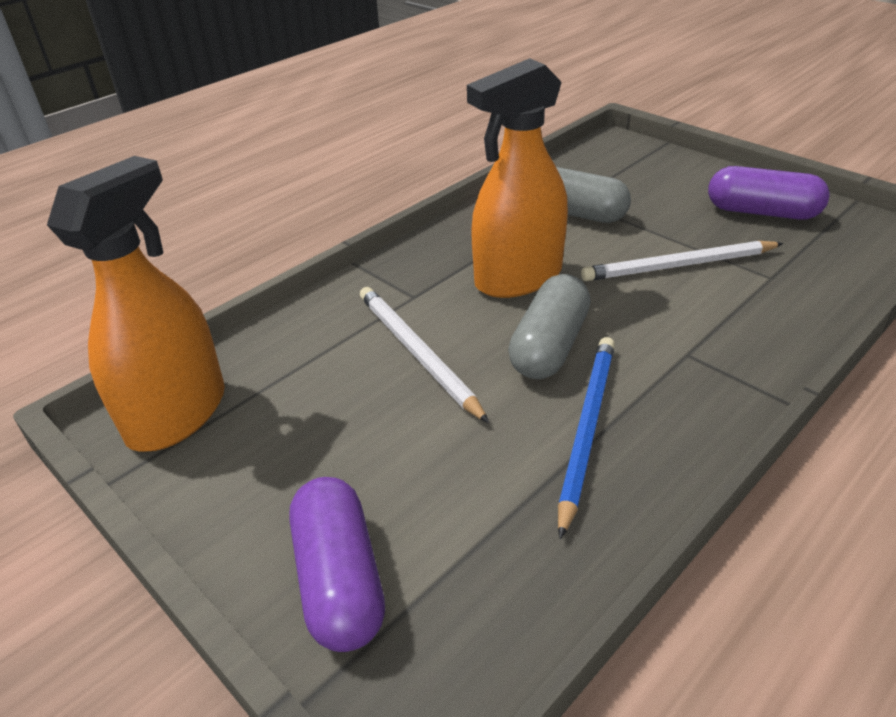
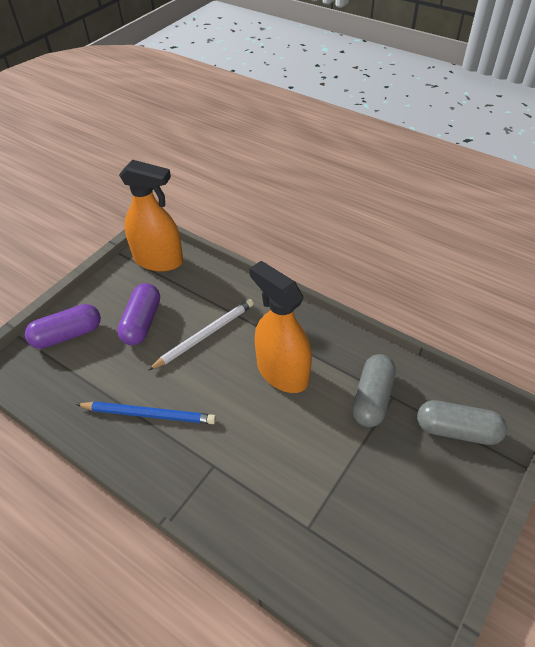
camera: 80 degrees right, 10 degrees up
(549, 346) = (215, 393): grey capsule -> grey capsule (457, 430)
(678, 266) = (312, 465): white pencil -> none
(762, 212) = (408, 534): purple capsule -> purple capsule (142, 322)

